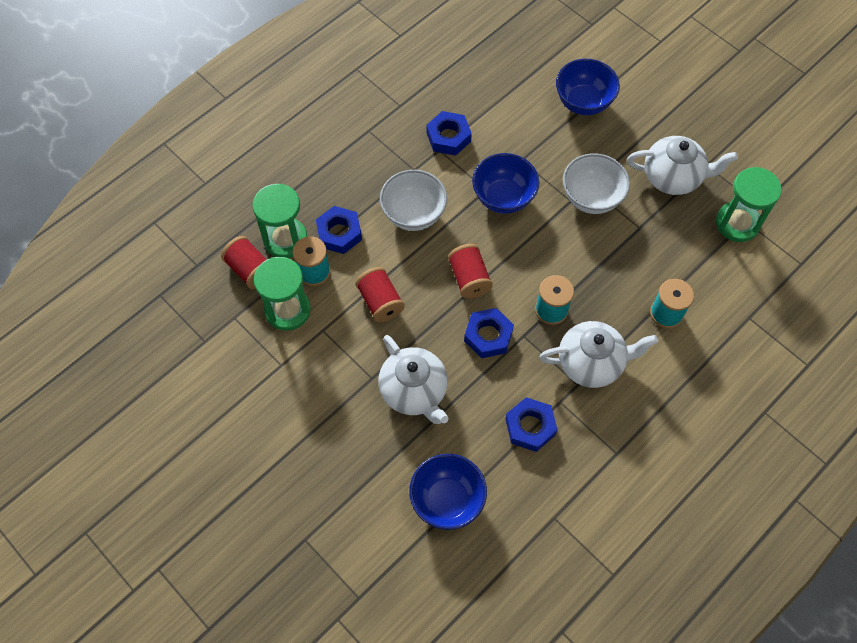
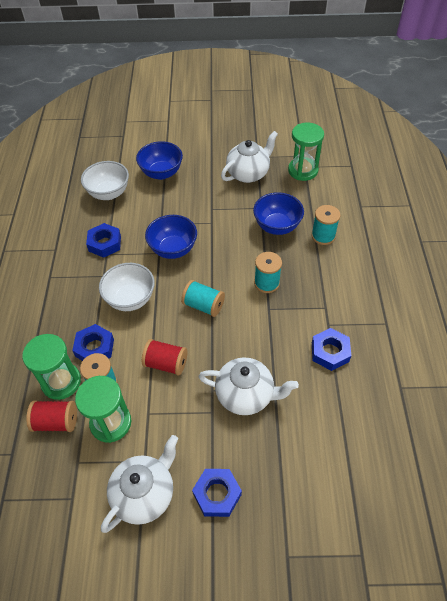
camera: 45 degrees left, 10 degrees down
(447, 500) = (337, 437): blue bowl -> blue bowl (277, 226)
(469, 278) = (203, 305): red spool -> turquoise spool
(488, 336) = (250, 326): blue nut -> blue nut (217, 494)
(591, 198) = (220, 213): white bowl -> white bowl (109, 193)
(591, 363) = (319, 291): white teapot -> white teapot (144, 493)

